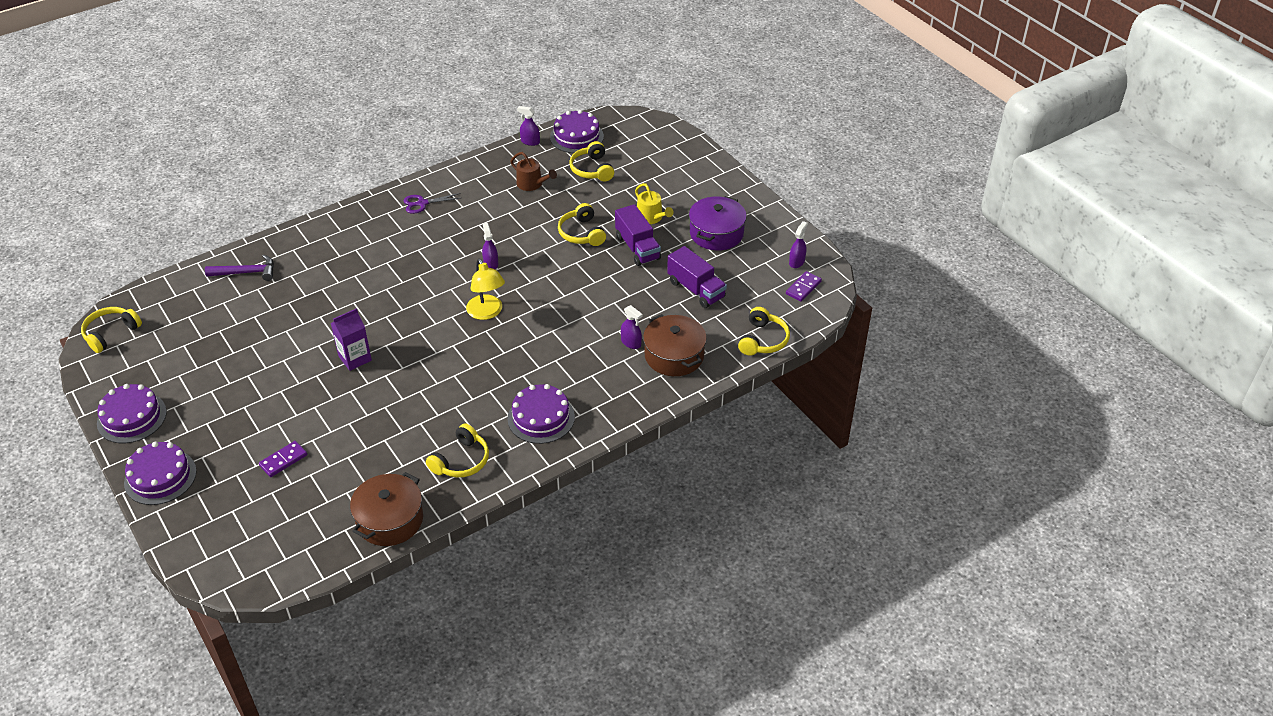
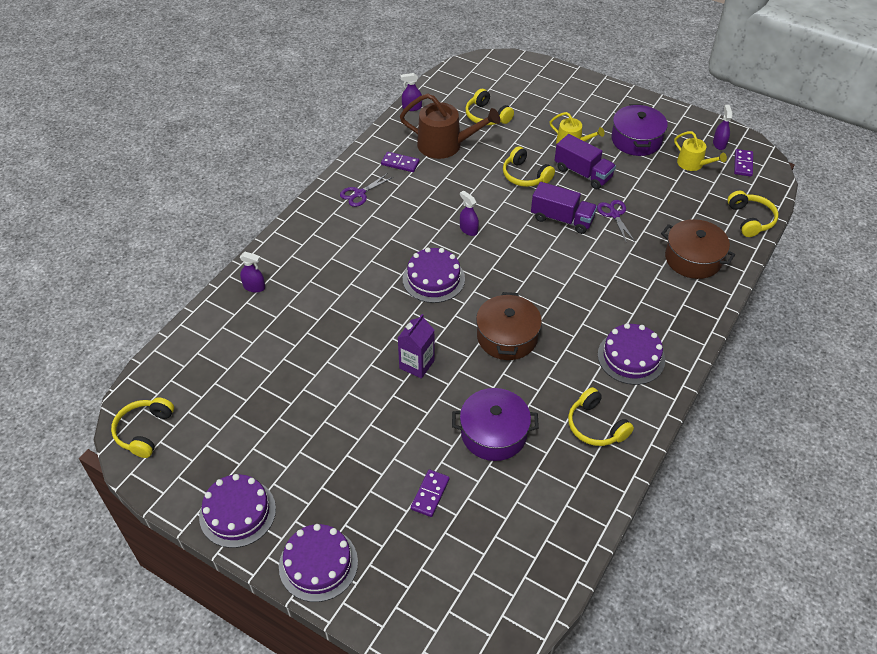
camera: 25 degrees left, 5 degrees up
(246, 272) = (240, 317): purple hammer -> none
(372, 434) = (493, 433): none -> purple pot
(390, 520) = (579, 512): brown pot -> brown pot (507, 337)
(461, 460) = (596, 426): yellow headphones -> yellow headphones turned 135 degrees clockwise
(478, 188) = (400, 163): none -> purple domino
(487, 313) = (503, 276): yellow lamp -> none
(532, 184) = (445, 145): brown watering can -> brown watering can, size x1.72
(576, 137) = (449, 91): purple cake -> purple cake (433, 279)
(631, 343) = (648, 260): purple spray bottle -> purple spray bottle (254, 287)
(634, 293) = (614, 215): none -> purple scissors
(696, 289) = (661, 194): purple truck -> purple truck (562, 219)
(752, 272) = (693, 164): none -> yellow watering can

